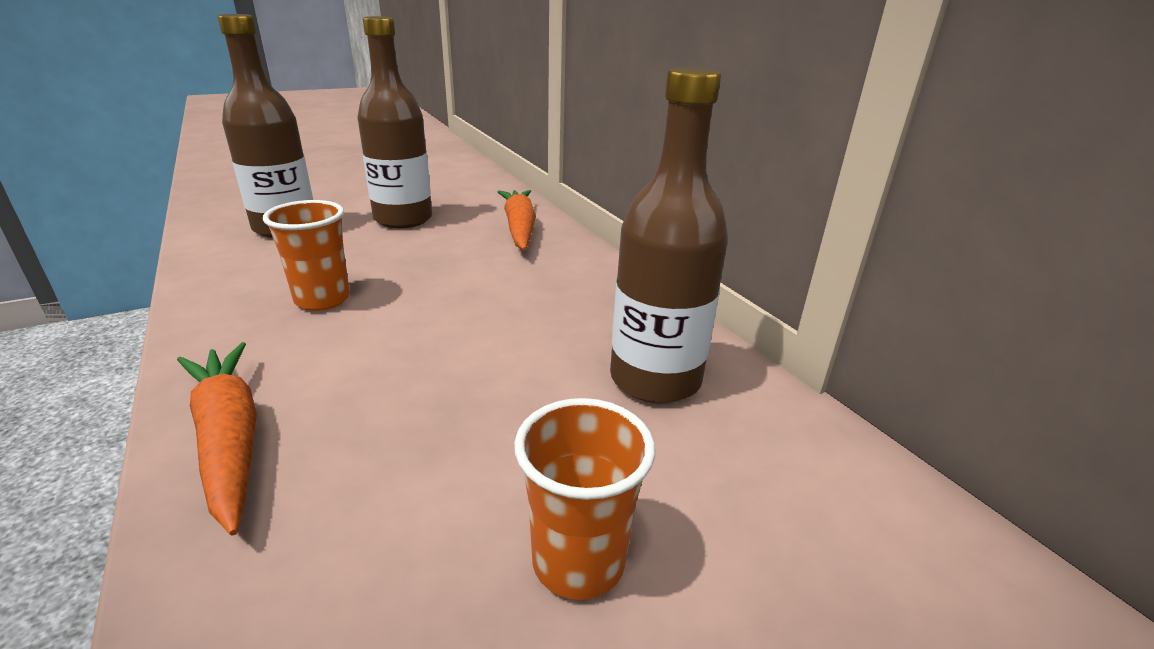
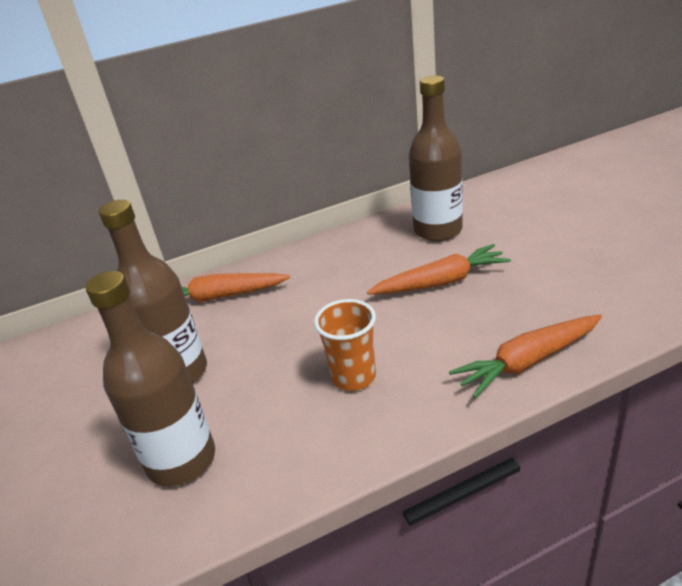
camera: 80 degrees left, 5 degrees up
(488, 372) = (441, 282): none -> orange carrot
(578, 561) = (563, 243): orange cup -> none

